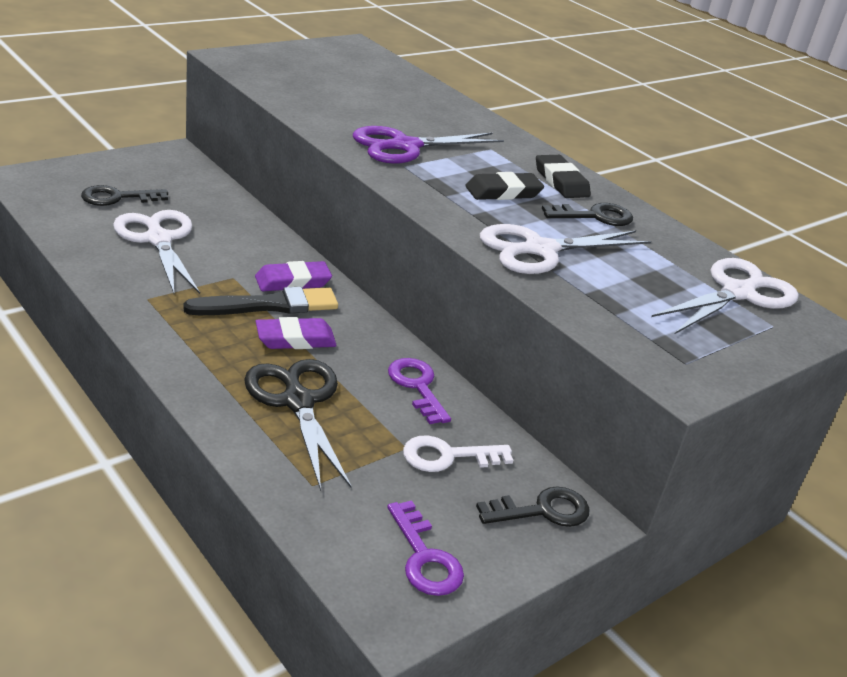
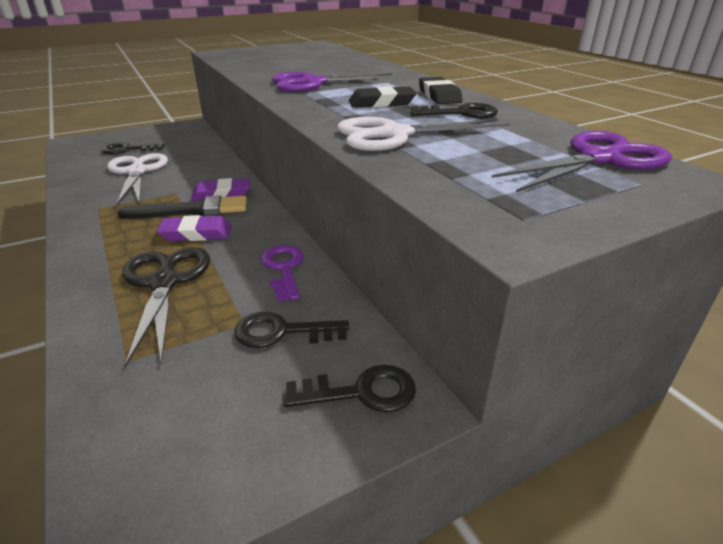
camera: 15 degrees right, 0 degrees up
(424, 557) = (197, 448): purple key -> none
(447, 456) = (282, 332): white key -> black key
(737, 293) = (599, 159): white scissors -> purple scissors

